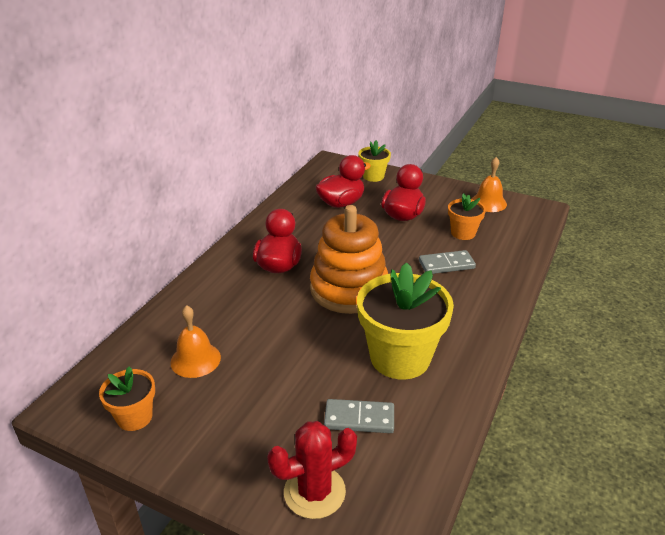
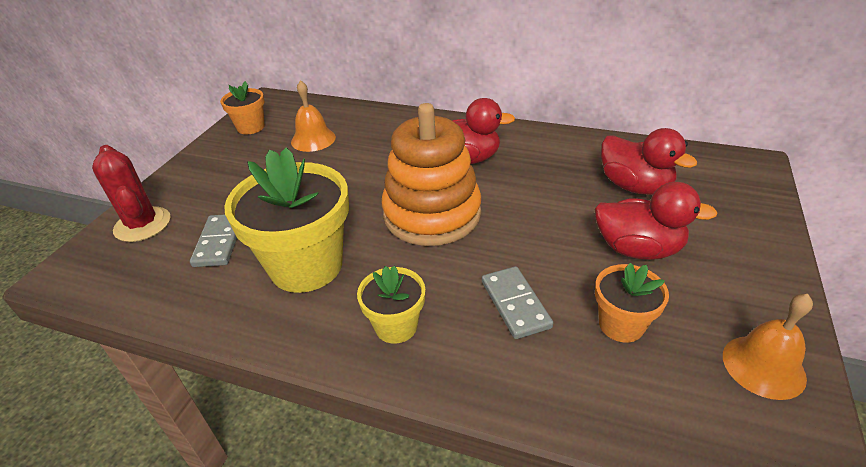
camera: 85 degrees right, 5 degrees up
(373, 176) = (742, 208): yellow flower pot -> yellow flower pot (396, 326)

